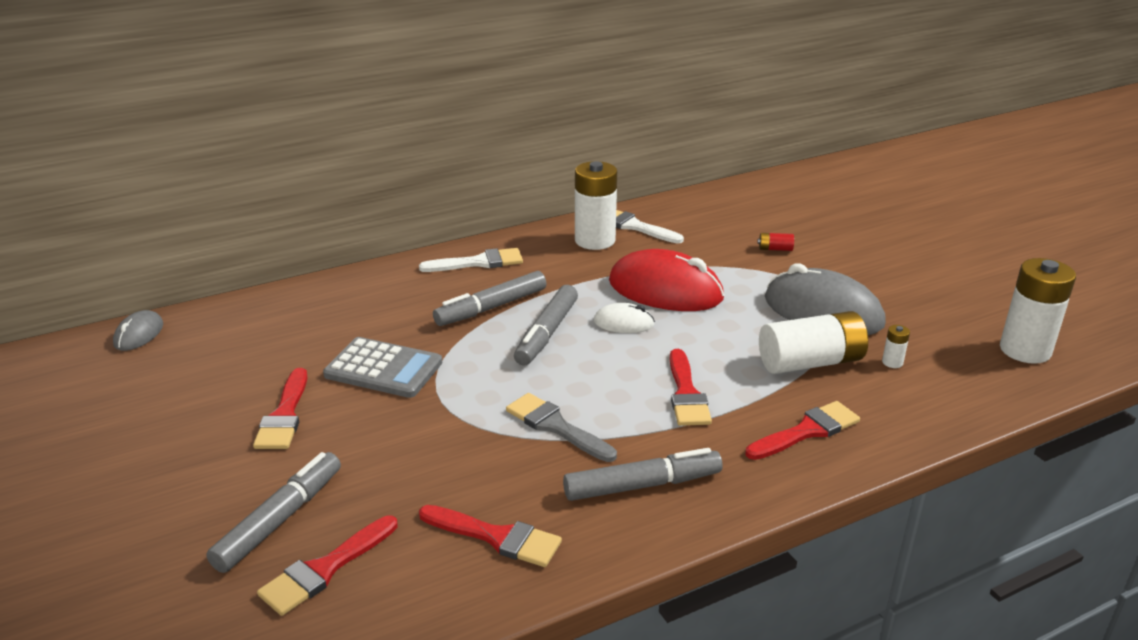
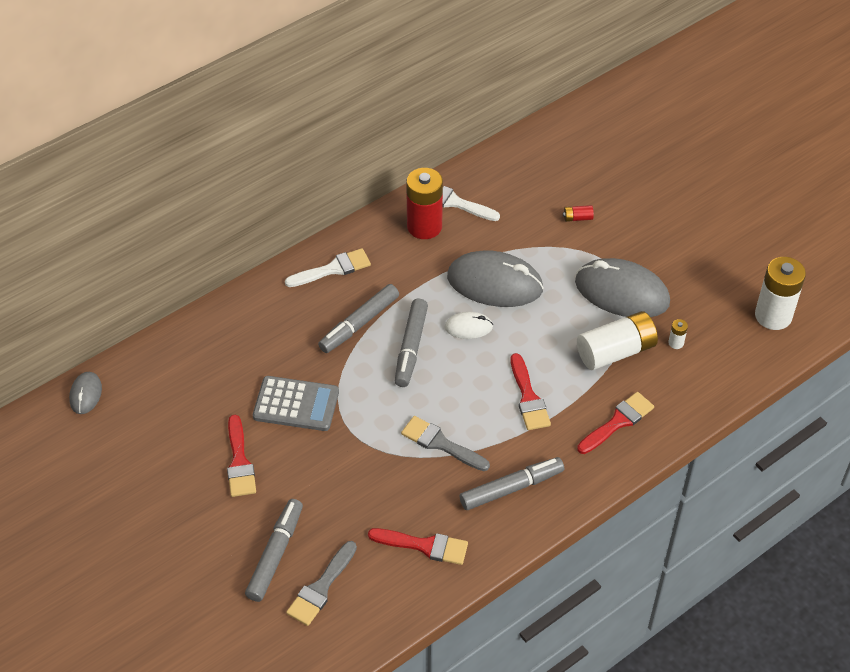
camera: 10 degrees left, 20 degrees up
(325, 569) = (321, 588): red brush -> grey brush
(595, 240) = (424, 226): white battery -> red battery
(665, 290) = (495, 283): red mouse -> grey mouse

